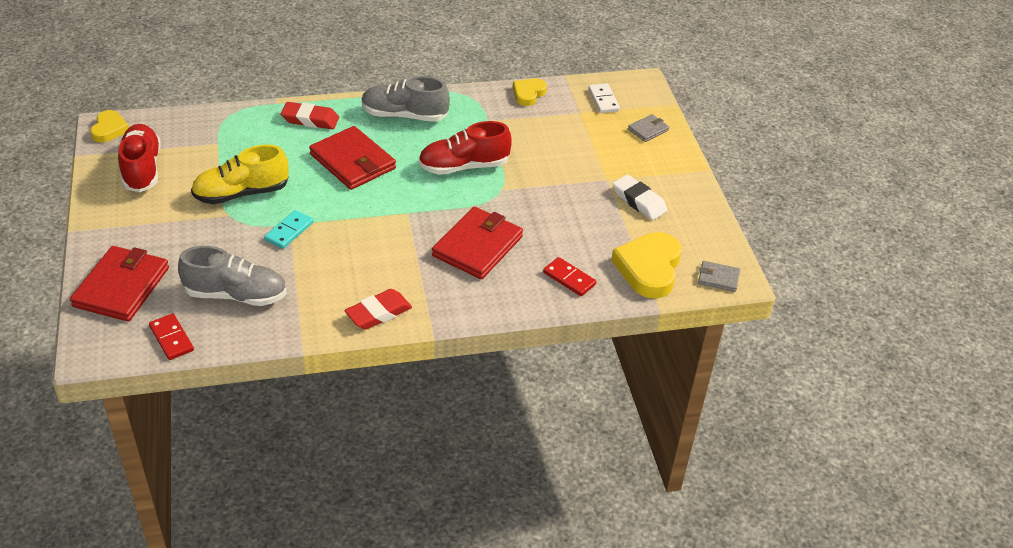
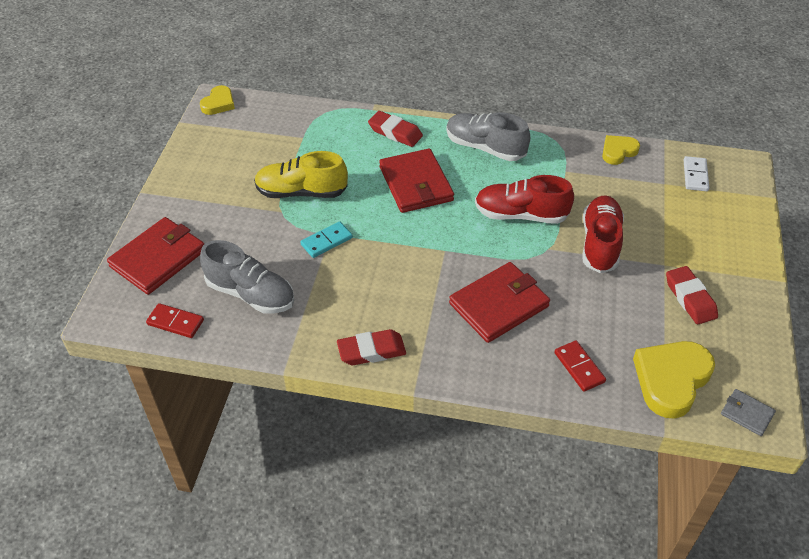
camera: 25 degrees right, 5 degrees up
(142, 169) = (228, 147): red shoe -> red shoe (600, 243)
(171, 338) = (175, 322): red domino -> red domino turned 60 degrees counterclockwise
(639, 201) = (690, 298): white eraser -> red eraser
(648, 130) = (731, 219): grey wallet -> none

